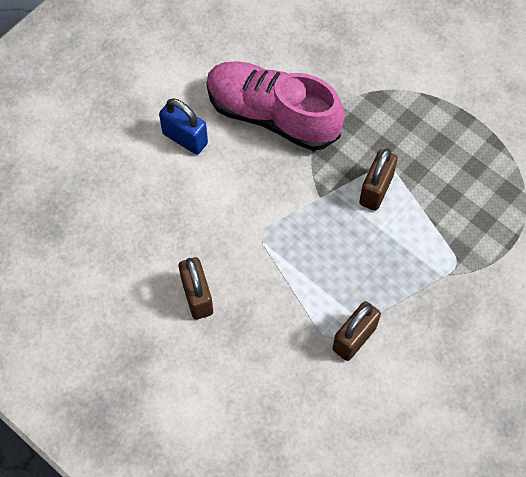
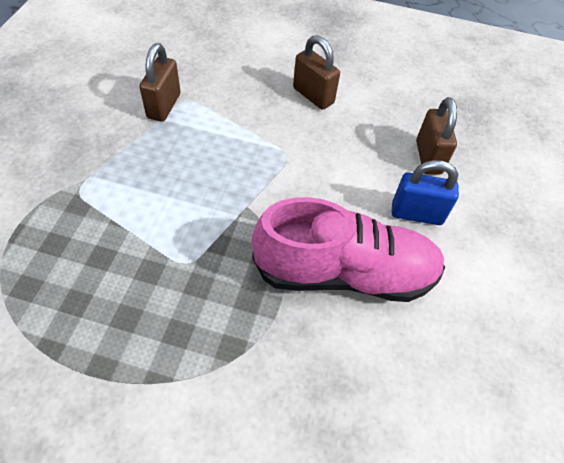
camera: 150 degrees right, 10 degrees down
(376, 190) = (189, 233): brown padlock -> brown padlock (428, 157)

